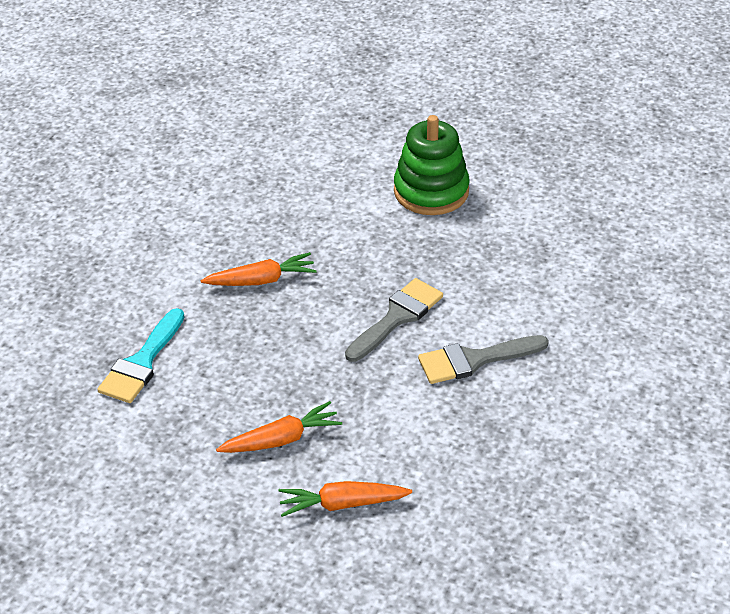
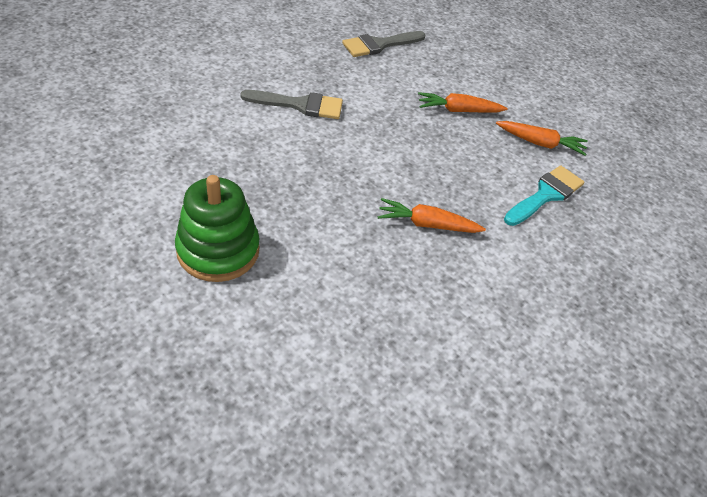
camera: 165 degrees left, 5 degrees up
(342, 504) = (436, 68): orange carrot -> orange carrot (540, 143)
(397, 317) = (333, 152): grey brush -> grey brush (379, 45)

